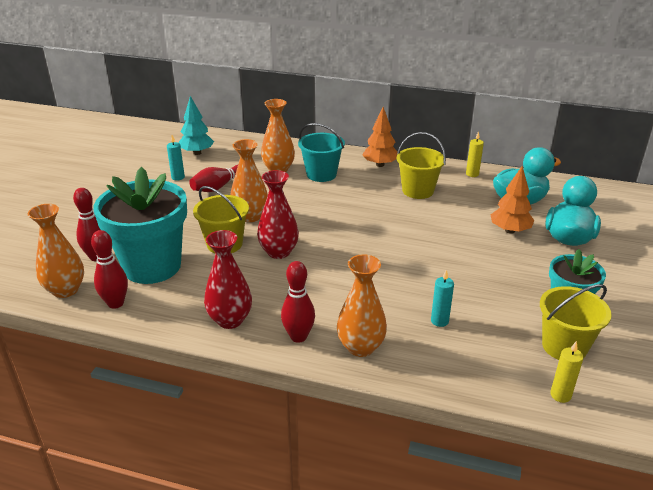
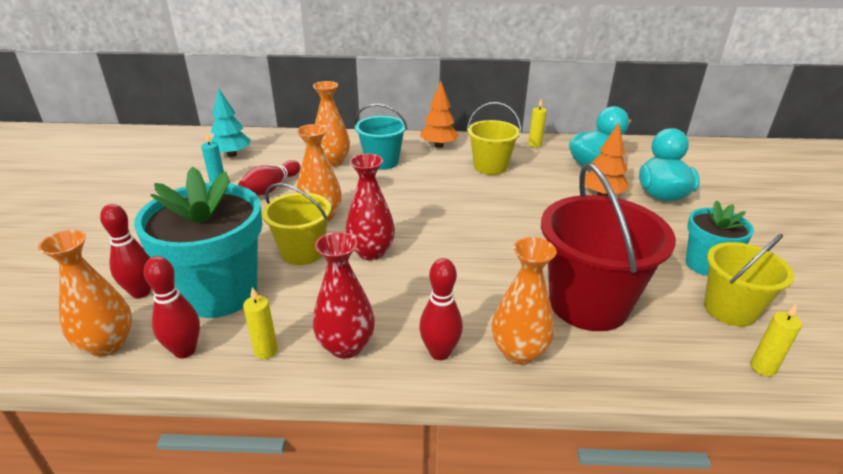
camera: 15 degrees left, 0 degrees up
(171, 313) = (266, 351): none -> yellow candle
(439, 321) = (588, 303): turquoise candle -> red bucket

